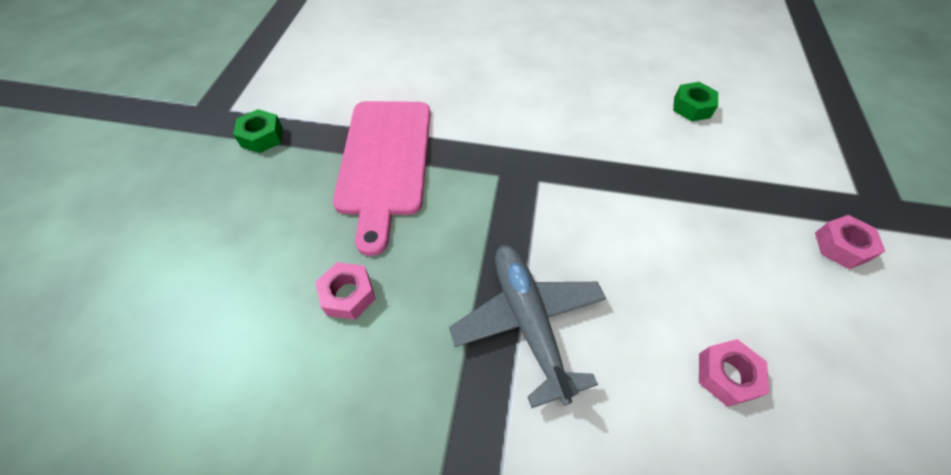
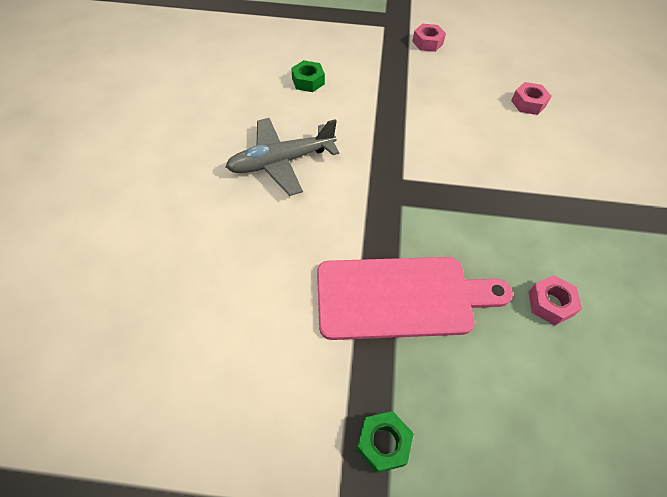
camera: 95 degrees left, 0 degrees up
(528, 321) = (529, 188): grey plane -> grey plane (281, 162)

